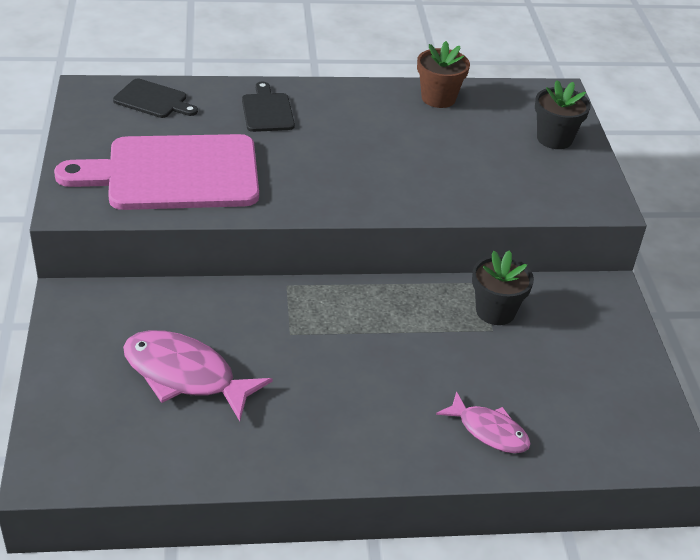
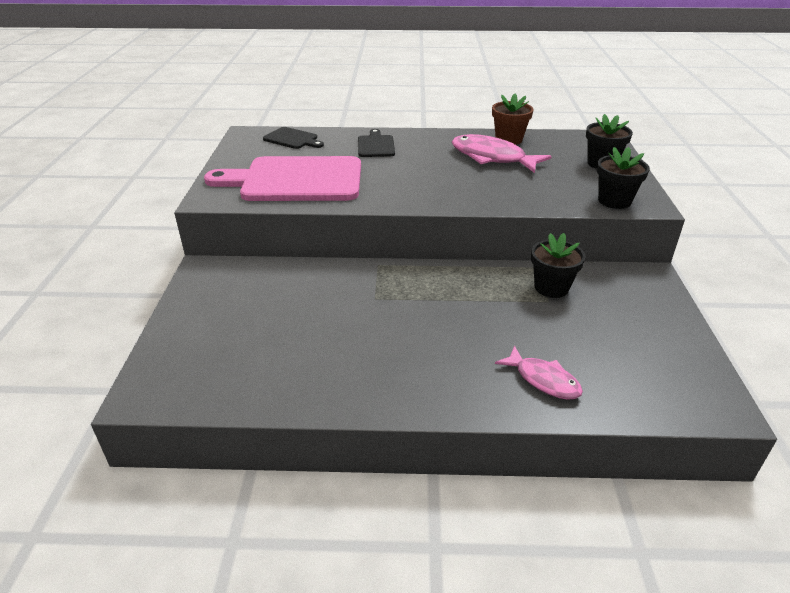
camera: 10 degrees right, 5 degrees down
(185, 375) = (281, 325): pink fish -> pink fish (492, 158)
(568, 199) = (614, 201): none -> black flower pot

